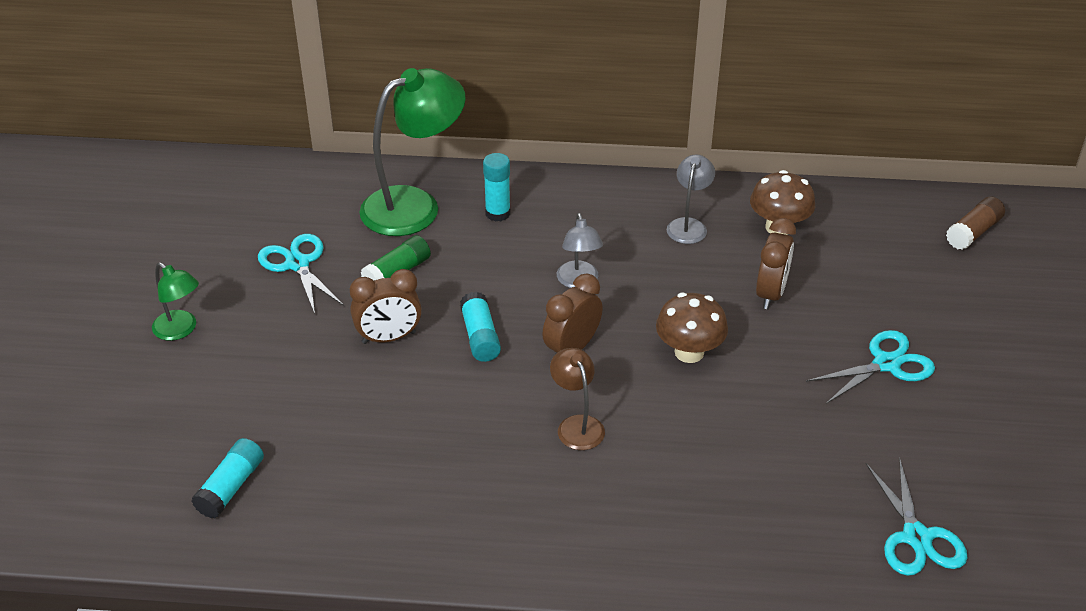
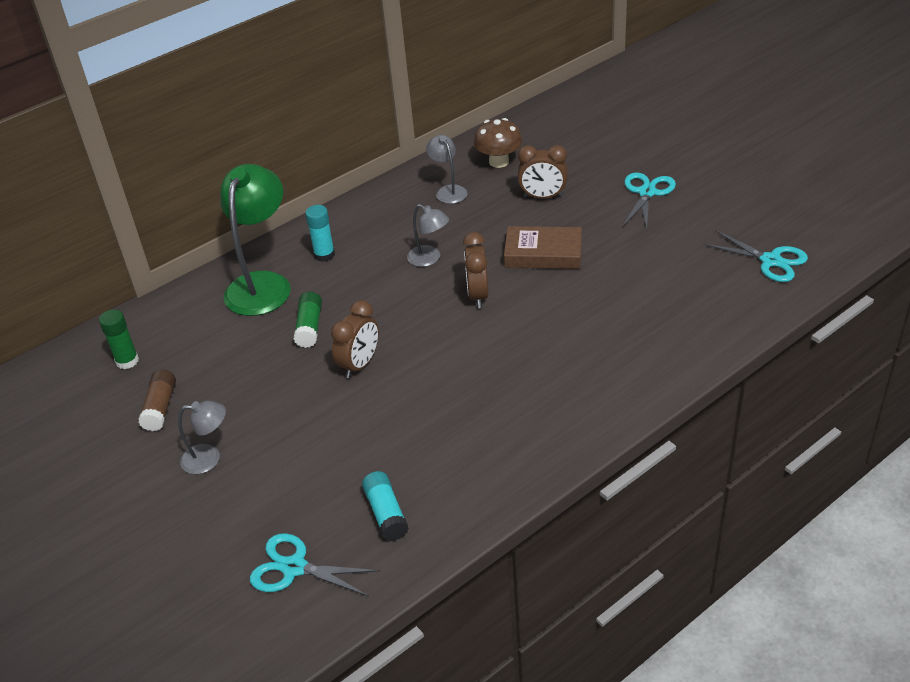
camera: 40 degrees left, 0 degrees up
(180, 330) = (209, 458): green lamp -> grey lamp
(235, 201) = (127, 361): none -> green glue stick
(298, 264) = (233, 366): turquoise scissors -> turquoise scissors (294, 567)
(480, 337) = (415, 325): turquoise glue stick -> none
(577, 425) = (538, 330): brown lamp -> none
(689, 352) = (543, 253): brown mushroom -> brown book
(771, 294) = (543, 197): brown clock -> brown clock turned 120 degrees clockwise
(973, 232) = (599, 104): brown glue stick -> brown glue stick (160, 408)

